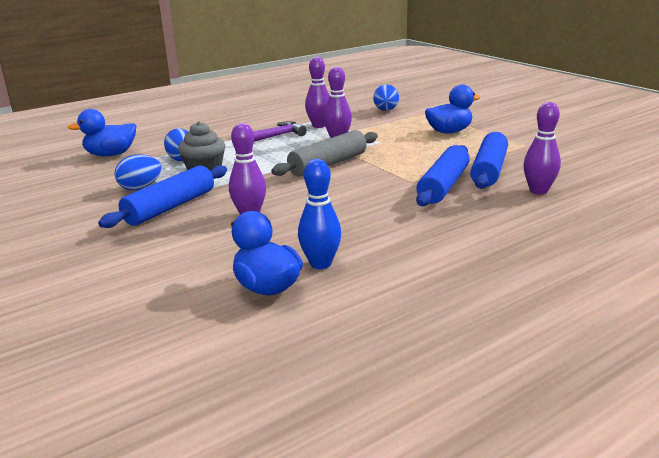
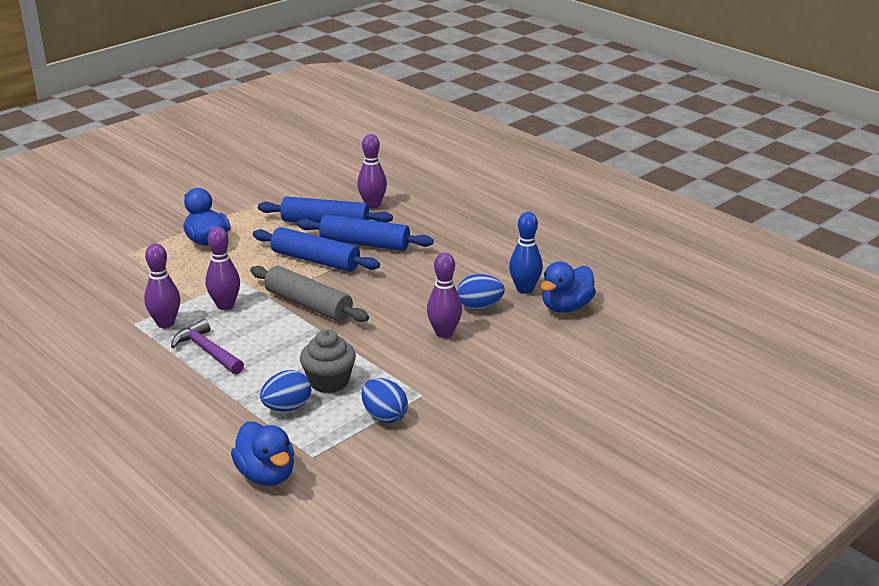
camera: 100 degrees left, 5 degrees up
(170, 207) = (434, 383): blue rolling pin -> blue rolling pin (315, 260)
(386, 110) = (109, 281): blue egg -> blue egg (479, 307)

